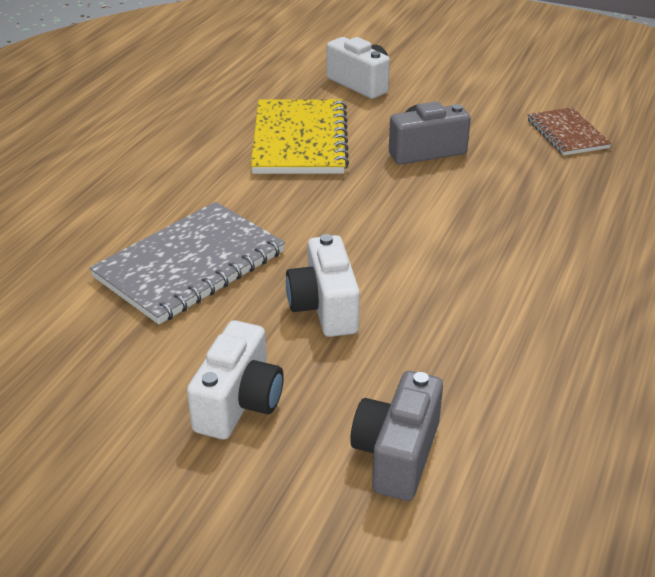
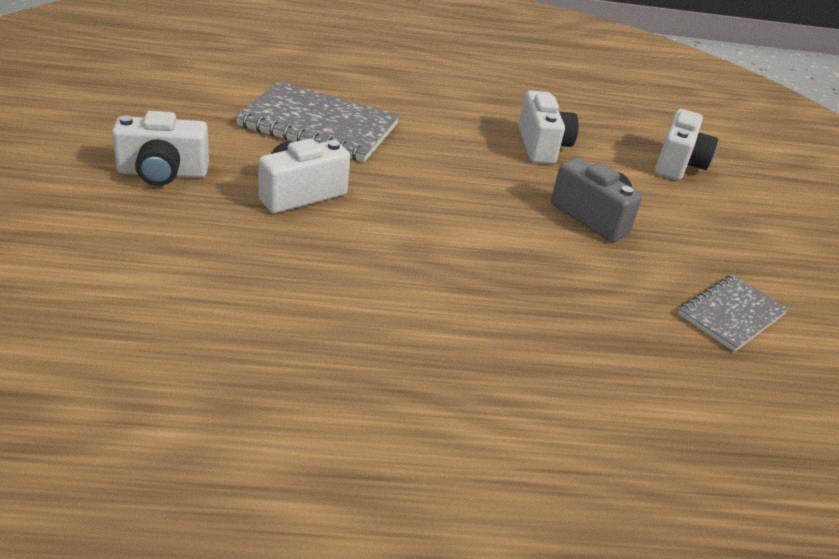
camera: 60 degrees right, 0 degrees up
(300, 140) = (542, 146): yellow notebook -> white camera
(397, 454) = (126, 255): grey camera -> none
(567, 134) = (731, 314): brown notebook -> grey notebook

